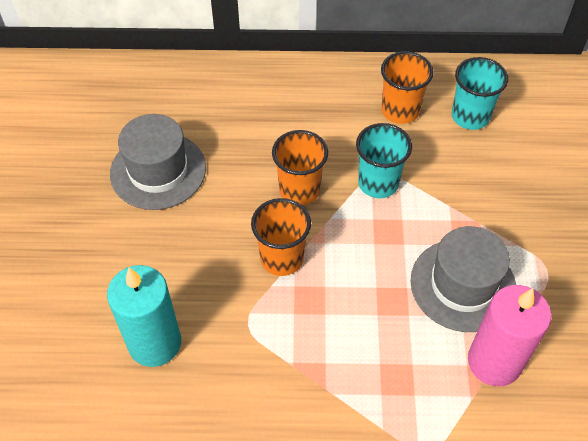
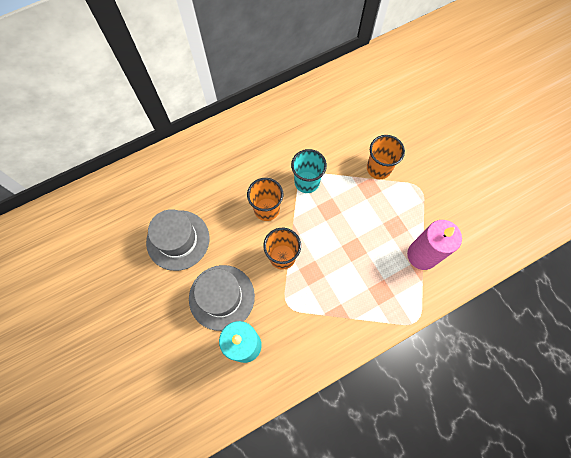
camera: 30 degrees left, 15 degrees up
(400, 111) = (292, 129): orange cup -> orange cup (378, 168)
(463, 285) = (384, 220): grey hat -> grey hat (221, 297)
(470, 116) = (332, 114): turquoise cup -> none

